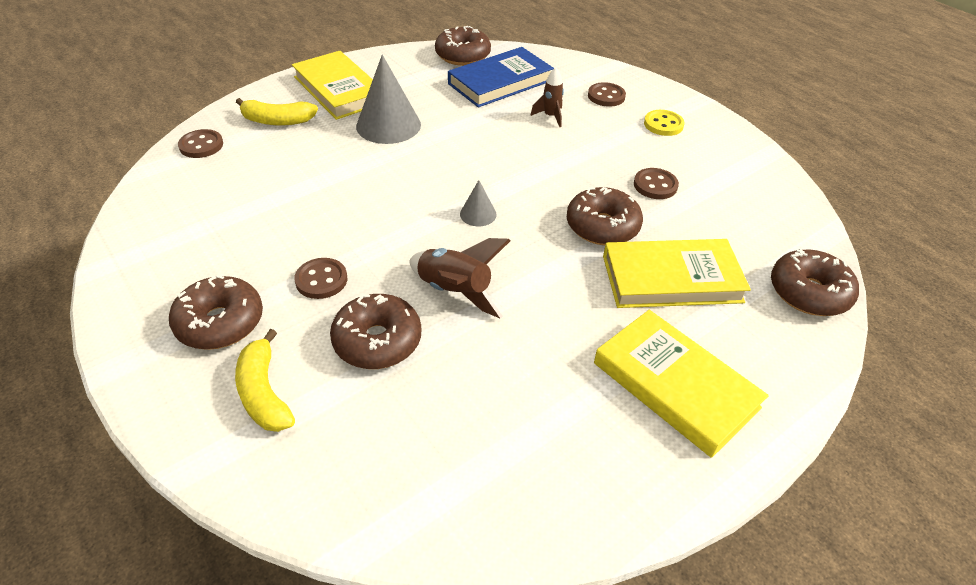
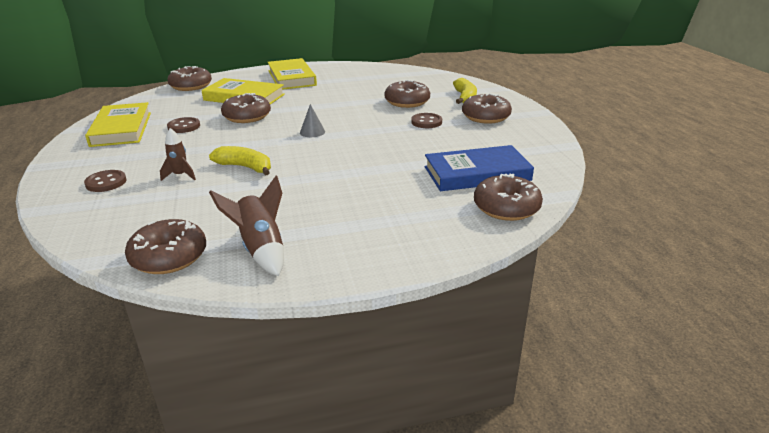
camera: 155 degrees left, 15 degrees down
(201, 145) = (506, 208): brown button -> brown donut
(277, 121) = (429, 218): yellow banana -> yellow banana (245, 167)
(339, 90) = (349, 240): yellow book -> yellow book (121, 129)
(388, 125) = (325, 194): grey cone -> none
(454, 292) = (357, 109): brown rocket -> brown rocket (261, 249)
(500, 82) = (175, 215): blue book -> blue book (477, 173)
(663, 124) = (107, 155): yellow button -> none

